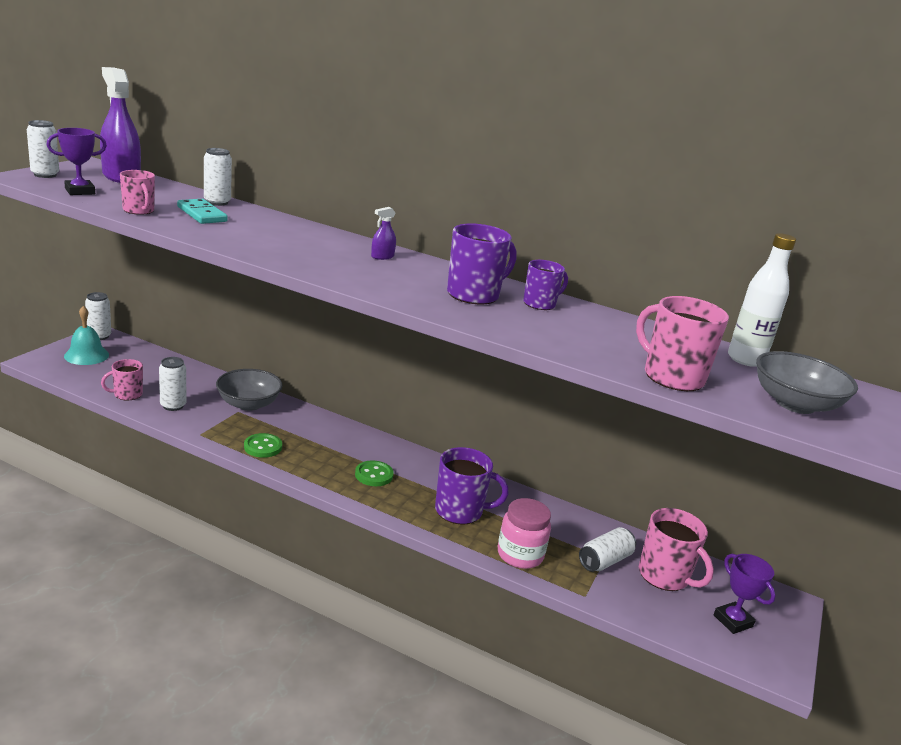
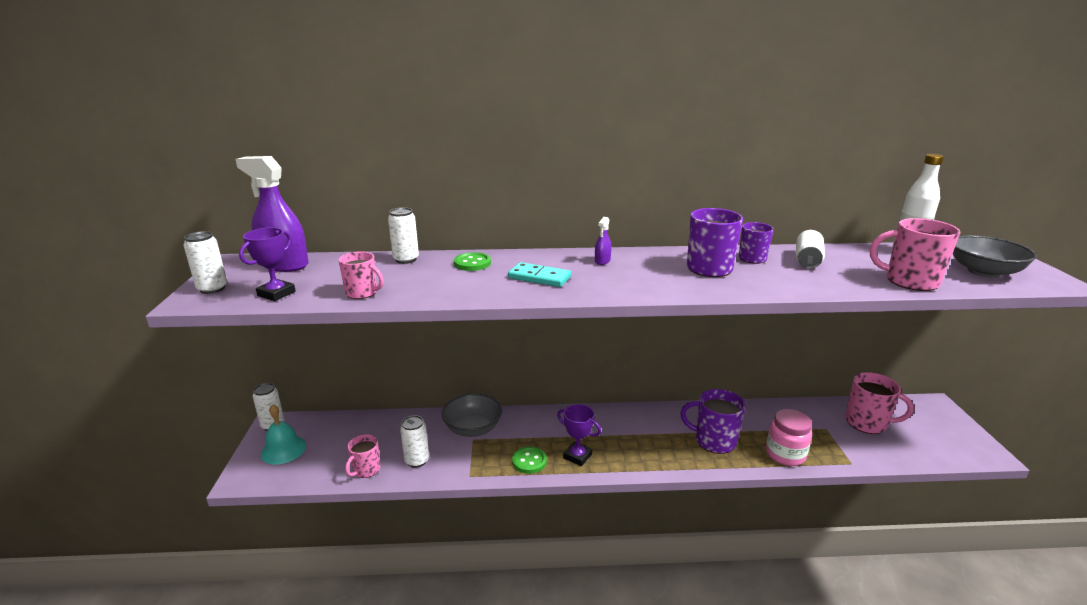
camera: 25 degrees left, 0 degrees up
(202, 214) = (416, 276): turquoise domino -> turquoise domino (539, 277)
(374, 475) = (630, 442): green button -> green button (472, 263)
(460, 511) = (714, 441): purple mug -> purple mug turned 135 degrees counterclockwise
(605, 561) = (828, 431): white can -> white can (807, 260)
(733, 621) = (931, 434): purple trophy -> purple trophy (577, 456)

